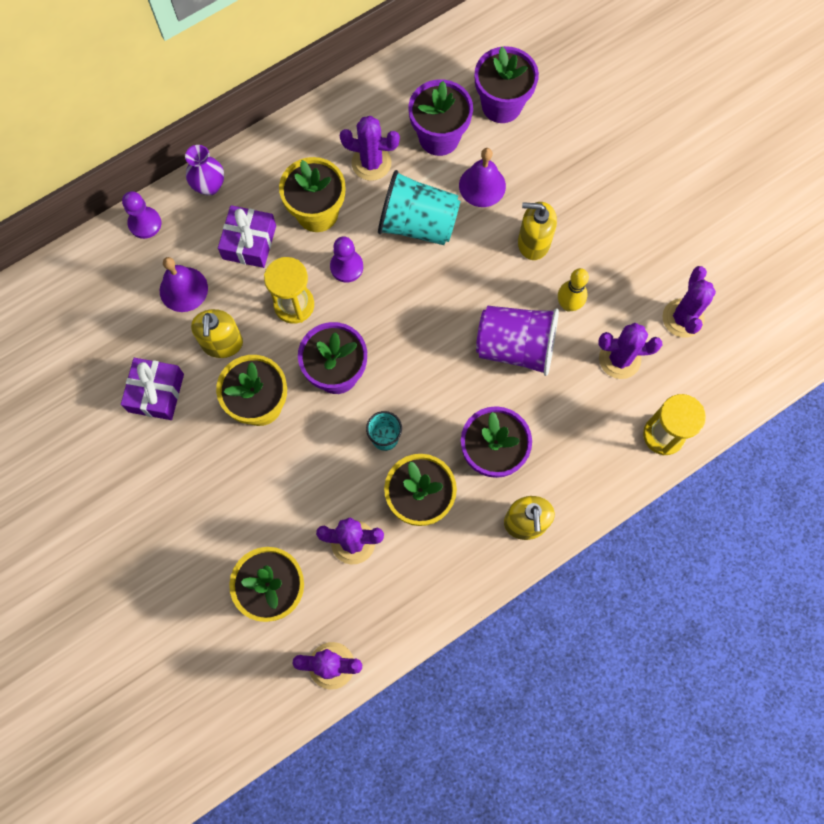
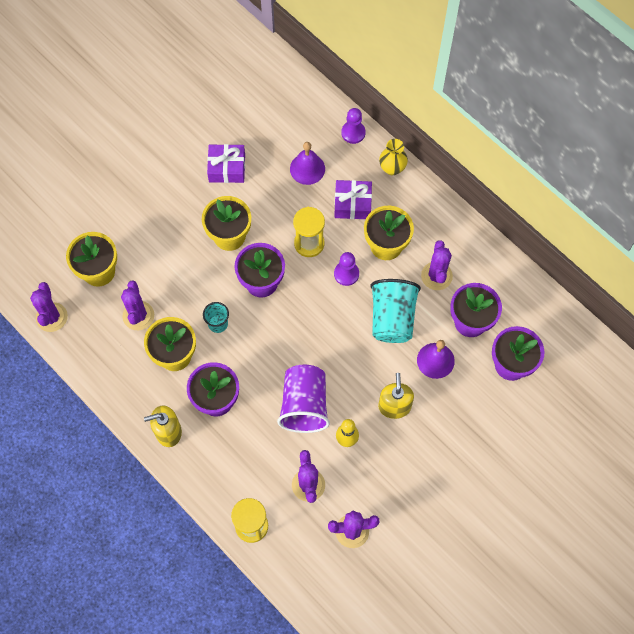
camera: 80 degrees right, 5 degrees down
(209, 186) = (392, 168): purple vase -> yellow vase
(222, 343) = (271, 202): yellow soap dispenser -> none

